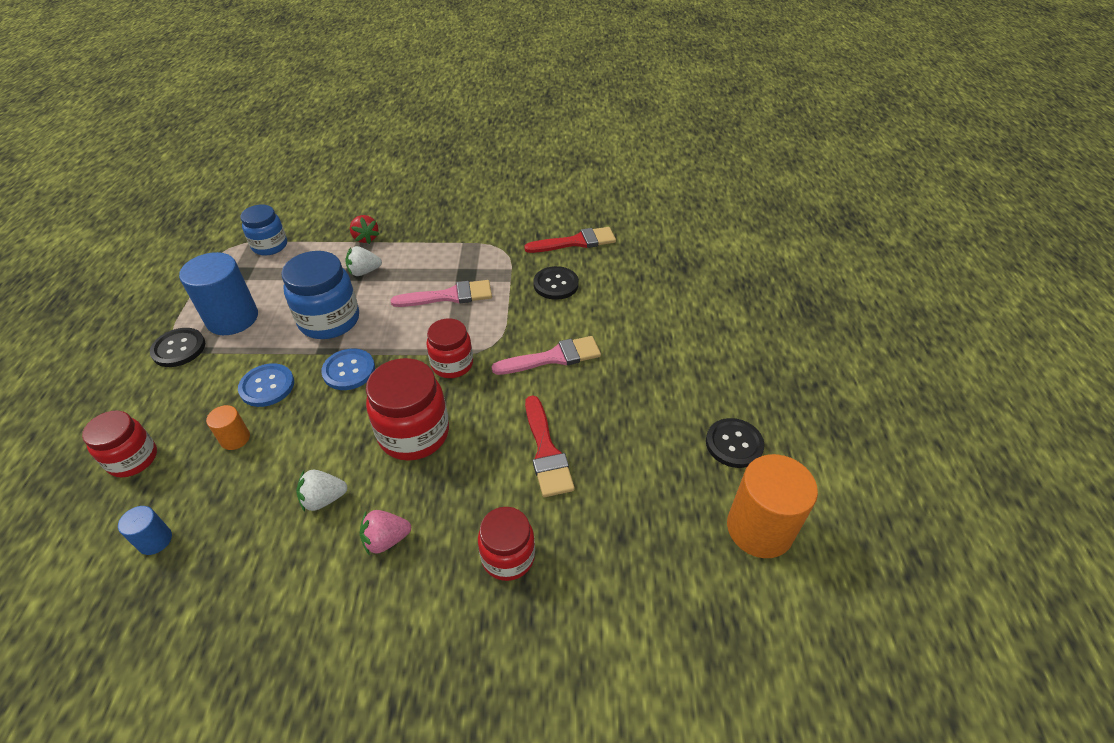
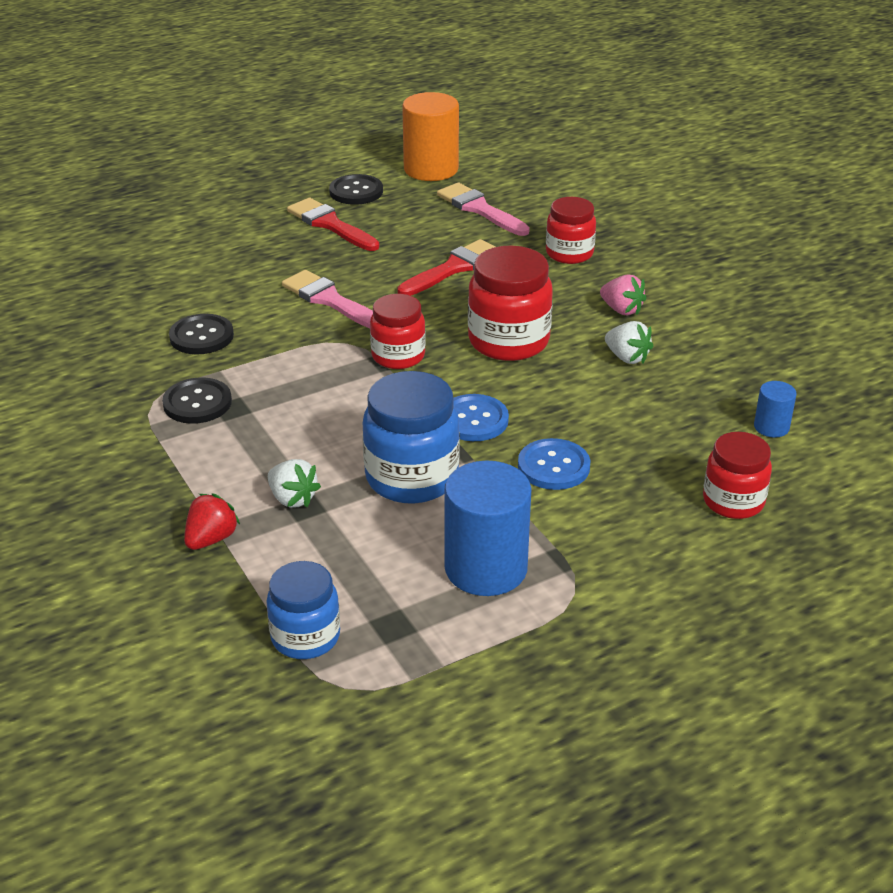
camera: 120 degrees left, 10 degrees down
(179, 348) = (578, 581): black button -> black button (197, 403)
(235, 438) = (634, 447): orange cylinder -> none
(449, 296) = (286, 404): pink brush -> pink brush (479, 209)
(576, 242) = (97, 349): red brush -> red brush (330, 224)

